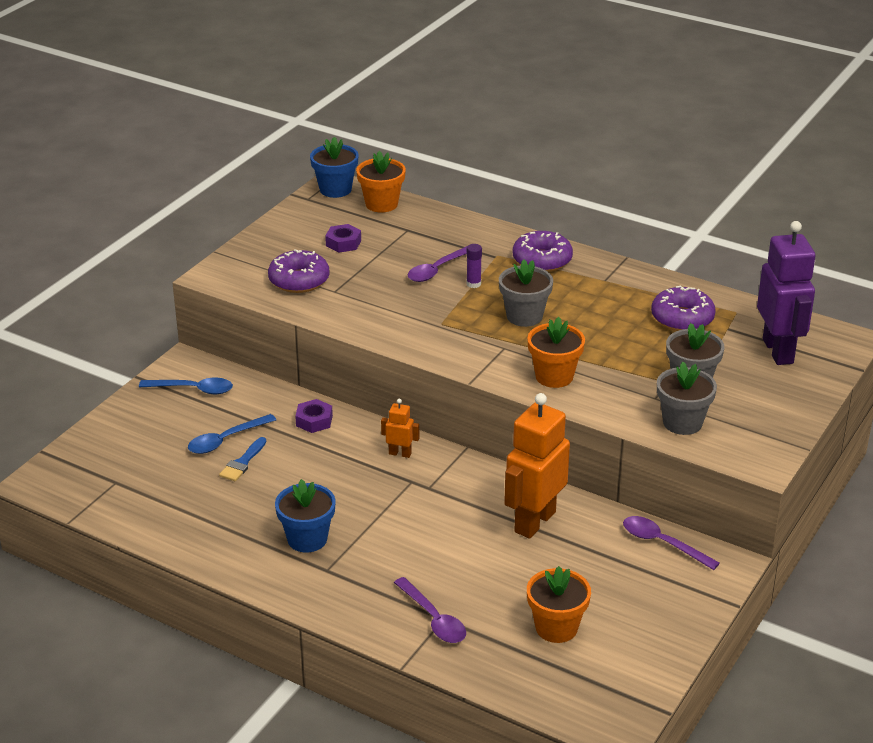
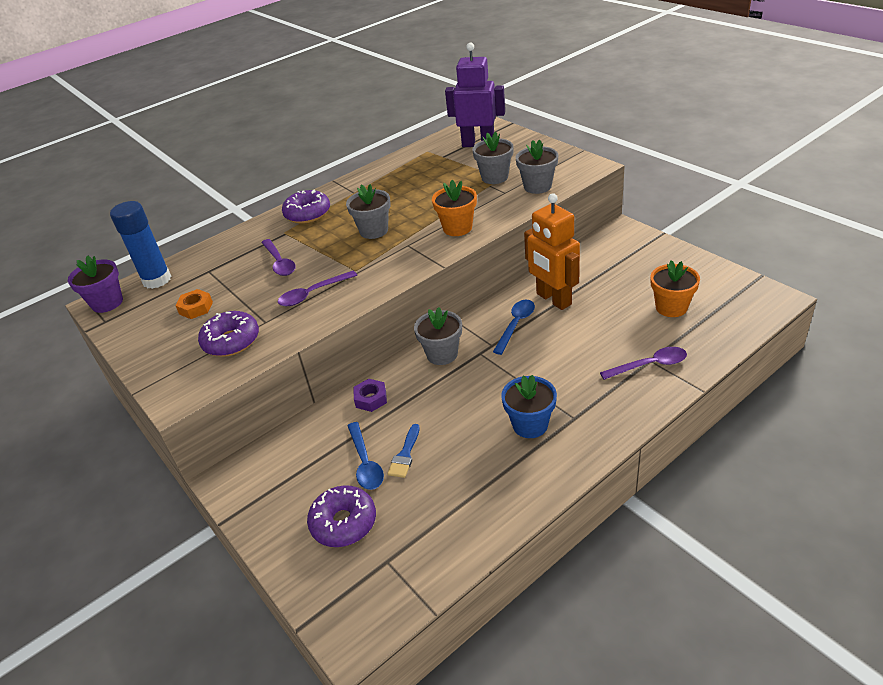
camera: 65 degrees left, 5 degrees up
(193, 389) = (273, 478): blue spoon -> blue spoon (516, 325)
(242, 462) = (405, 455): blue brush -> blue brush turned 60 degrees clockwise
(335, 189) = (107, 303): blue flower pot -> purple flower pot
(343, 243) = (196, 308): purple nut -> orange nut
(381, 204) = (157, 280): orange flower pot -> blue glue stick
(400, 453) = (442, 354): orange robot -> grey flower pot
(473, 284) = (313, 248): purple glue stick -> none
(662, 543) = (595, 250): purple spoon -> purple spoon (312, 294)
(682, 318) = (421, 170): purple donut -> purple donut (344, 523)

